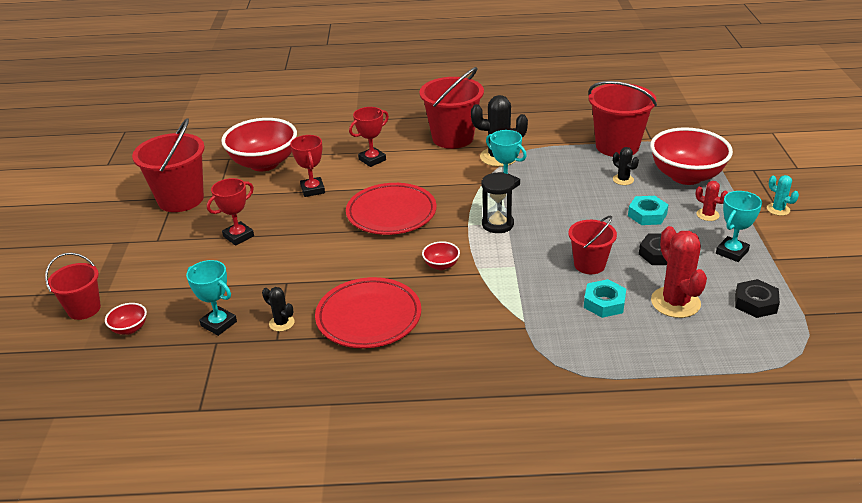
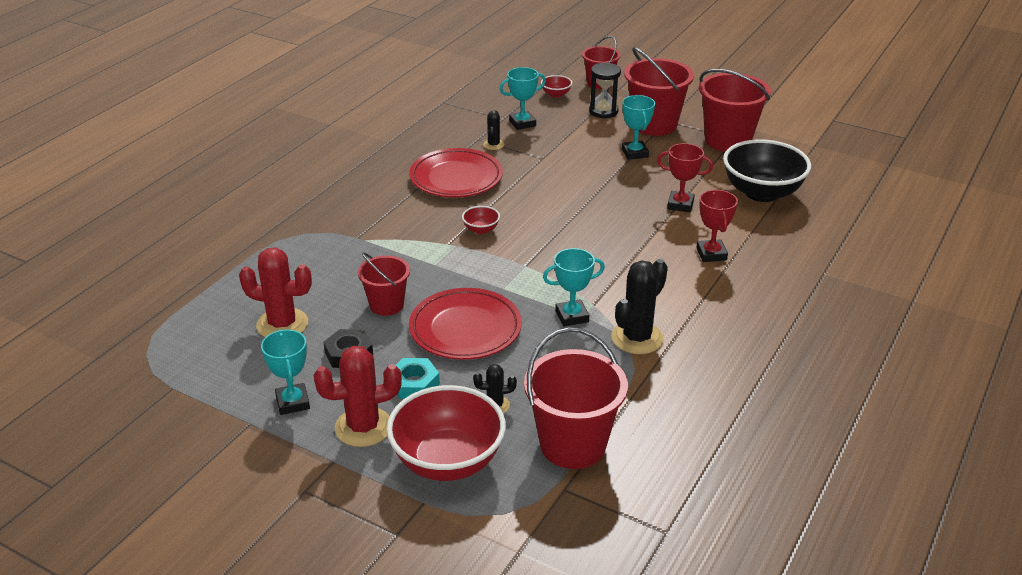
camera: 120 degrees right, 0 degrees up
(238, 236) = (634, 153): red trophy -> turquoise trophy
(264, 163) = (762, 193): red bowl -> black bowl
(281, 323) = (493, 145): black cactus -> black cactus turned 60 degrees counterclockwise
(391, 213) = (591, 232): red plate -> red plate (465, 329)
(452, 138) = (715, 324): red bucket -> red bucket (654, 124)
(497, 224) = (507, 282): black hourglass -> black hourglass (603, 111)
(604, 303) = (331, 287): turquoise nut -> none
(707, 215) = (363, 427): red cactus -> red cactus, size x1.91
(755, 303) = (221, 369): black nut -> none
(778, 209) = (306, 491): turquoise cactus -> none

